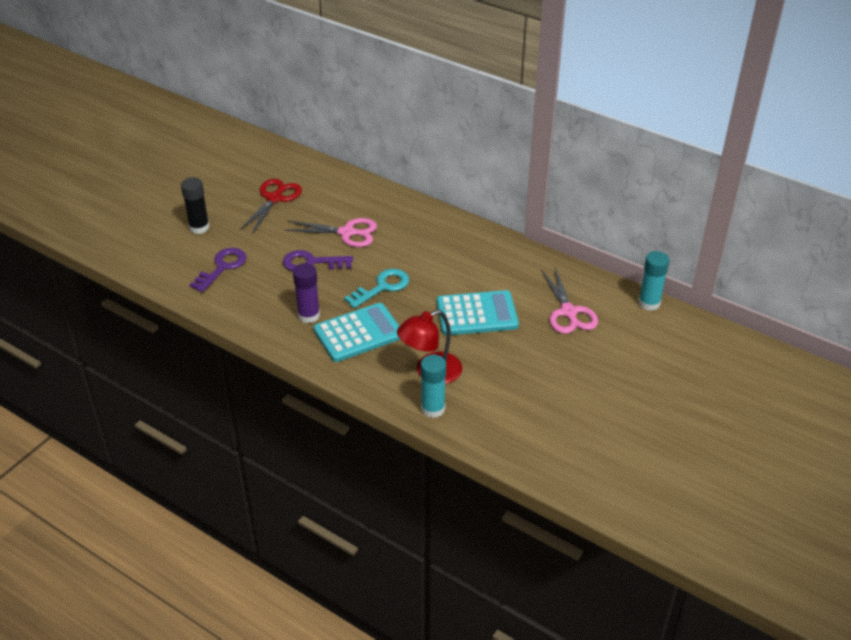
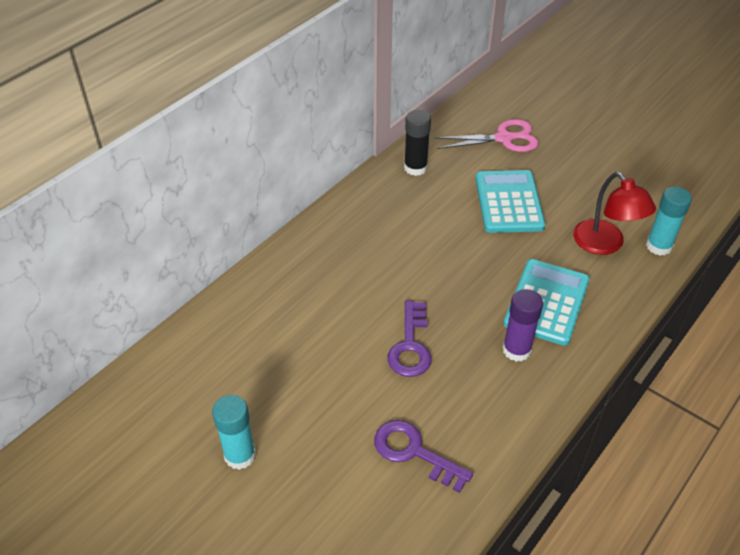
camera: 85 degrees left, 5 degrees up
(199, 227) = (311, 489): black glue stick -> black glue stick (415, 168)
(275, 198) = (255, 389): red scissors -> none
(347, 233) = (350, 308): pink scissors -> none
(358, 333) = (546, 302): turquoise calculator -> turquoise calculator turned 45 degrees clockwise
(382, 287) = (462, 277): turquoise key -> none
(649, 303) = (489, 88): turquoise glue stick -> turquoise glue stick (240, 455)

